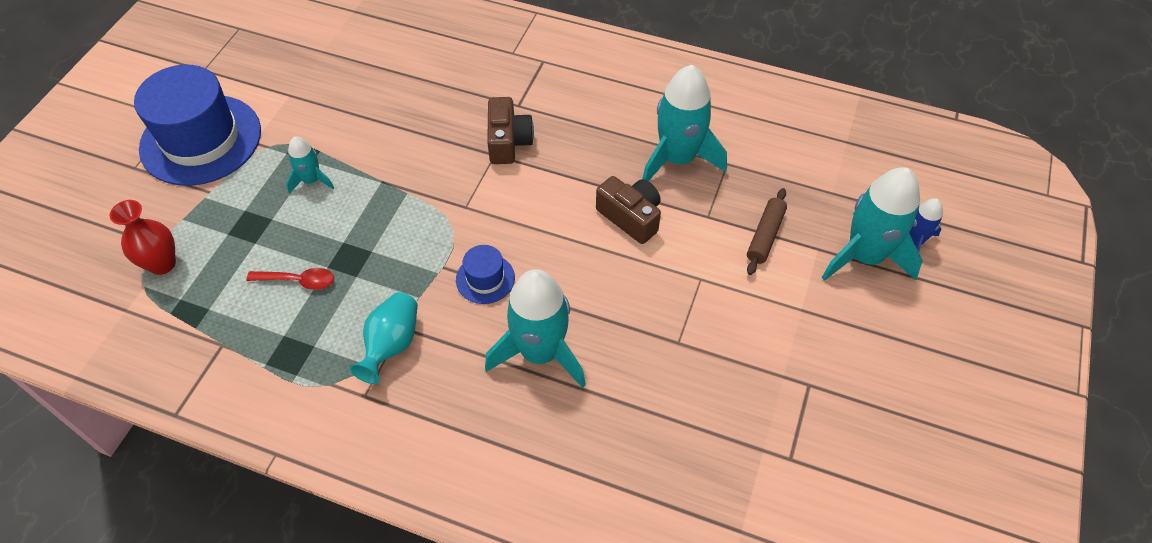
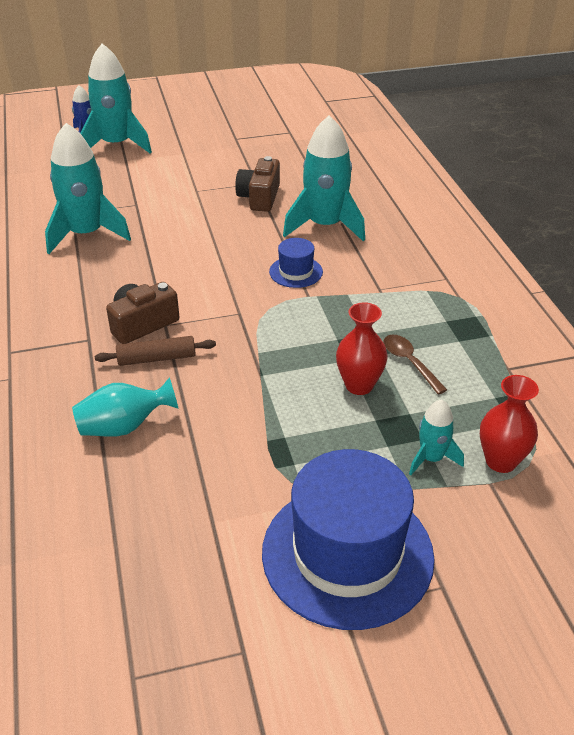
camera: 125 degrees left, 15 degrees down
(298, 281) = (409, 362): red spoon -> brown spoon
(311, 232) = (359, 385): none -> red vase
(312, 180) = (307, 422): turquoise rocket -> turquoise rocket (431, 458)
(391, 345) = (398, 286): turquoise vase -> turquoise vase (124, 426)
(630, 217) = (169, 233): brown camera -> brown camera (259, 197)
(765, 236) = (133, 179): brown rolling pin -> brown rolling pin (156, 358)

